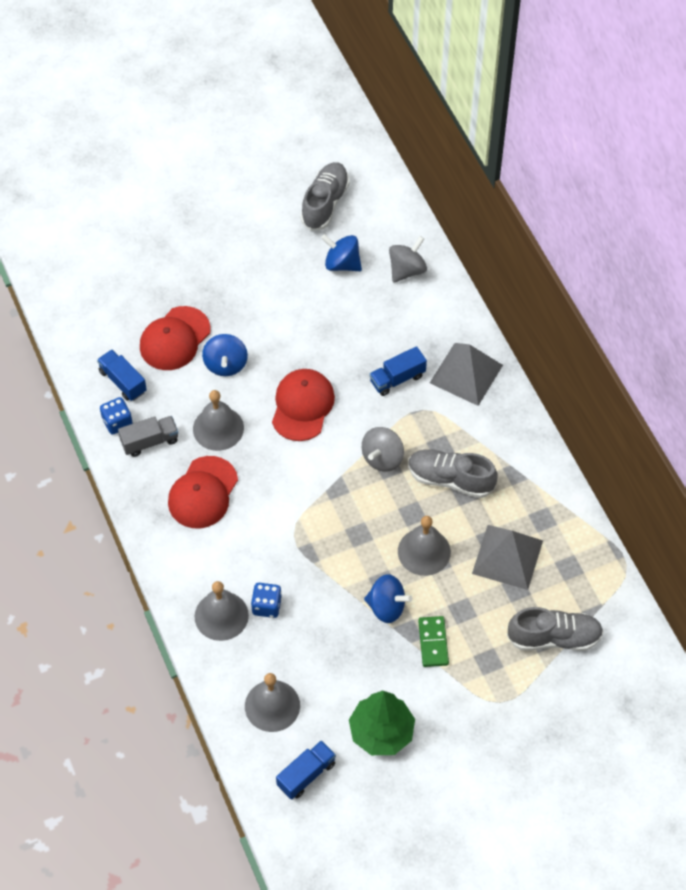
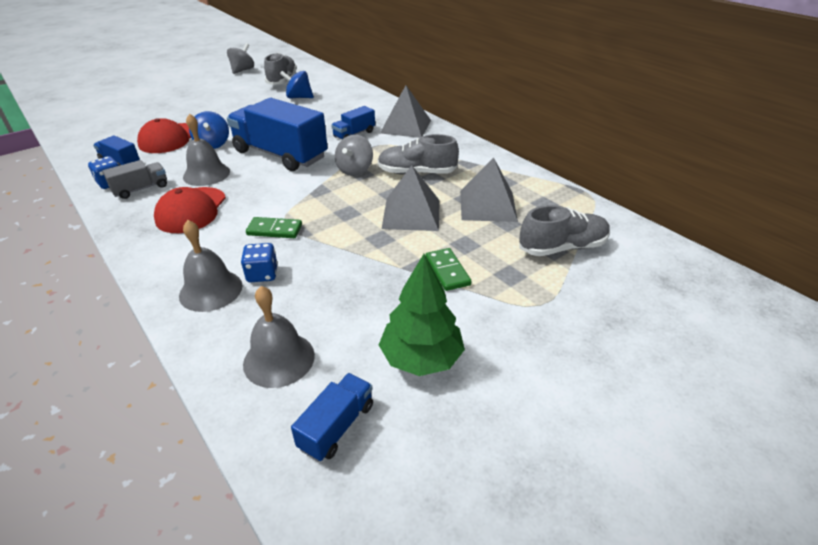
camera: 15 degrees left, 20 degrees down
(283, 545) = (274, 230): none -> green domino
(302, 406) = (280, 155): red cap -> blue truck
(386, 607) = (389, 254): blue spinning top -> none
(407, 270) = (346, 95): grey spinning top -> grey spinning top (242, 70)
(424, 551) = (411, 214): grey bell -> grey pyramid

